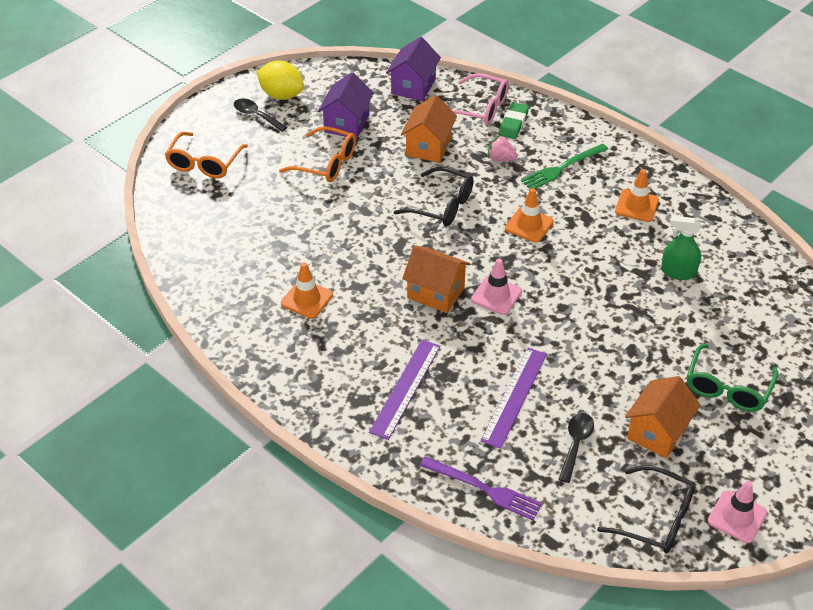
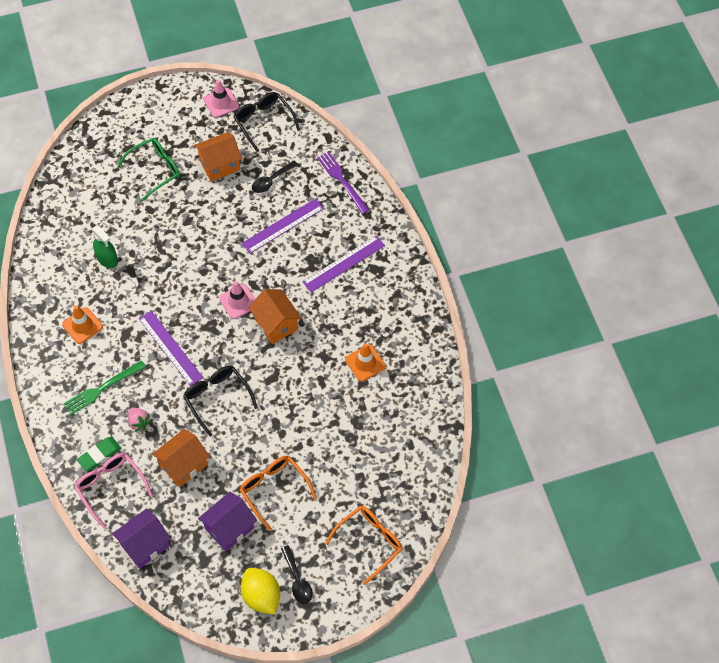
camera: 150 degrees left, 15 degrees up
(529, 225) = (170, 348): orange traffic cone -> purple ruler
(562, 168) = (102, 388): green fork -> green fork turned 150 degrees clockwise

